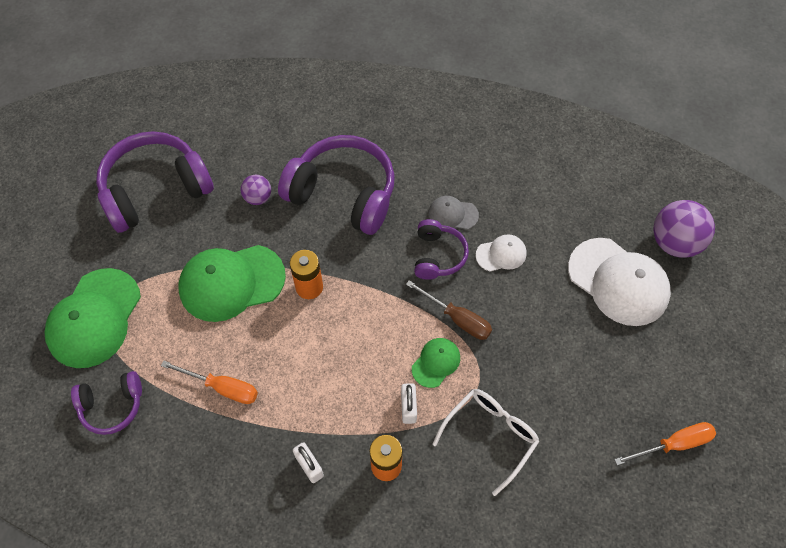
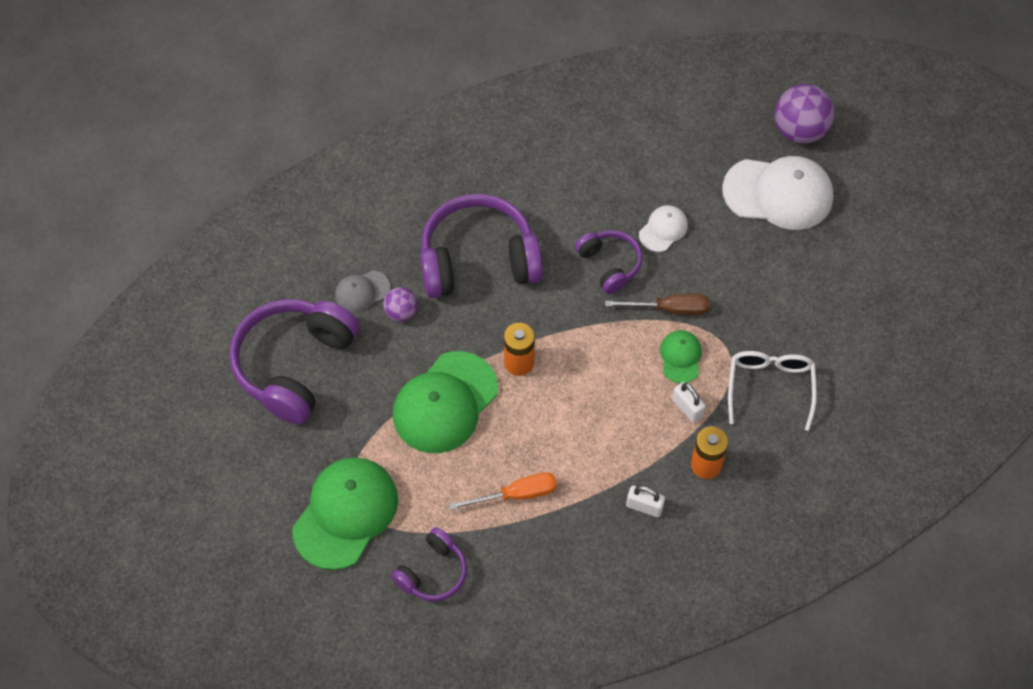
camera: 35 degrees left, 0 degrees up
(94, 318) = (346, 513): green cap -> green cap turned 135 degrees counterclockwise
(453, 214) = (593, 219): grey cap -> grey cap (362, 291)
(673, 444) = (914, 302): orange screwdriver -> none

